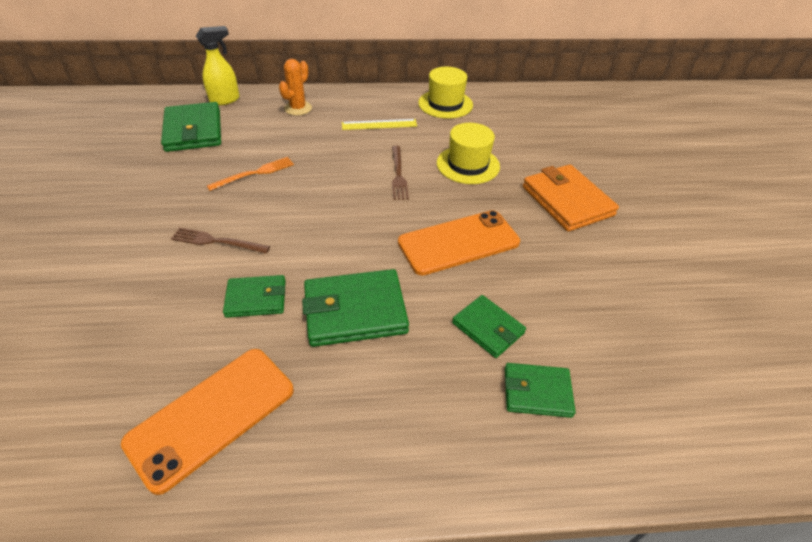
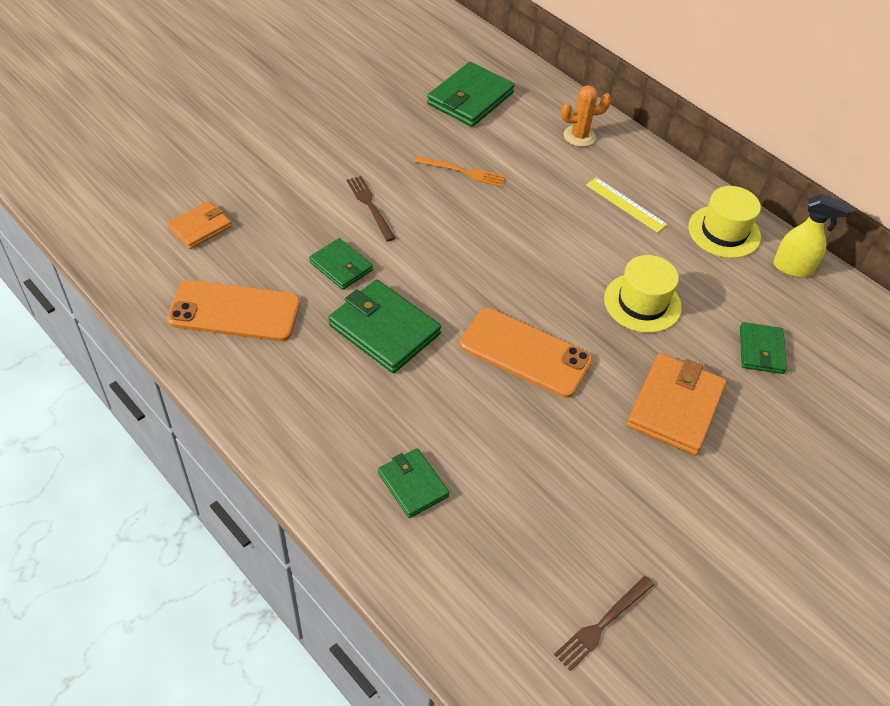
camera: 50 degrees right, 5 degrees up
(72, 380) = (200, 227): none -> orange wallet
(225, 100) = (532, 84): yellow spray bottle -> yellow spray bottle (793, 268)
(398, 174) = (568, 262): brown fork -> brown fork (602, 624)
(488, 328) = (447, 422): green wallet -> green wallet (761, 350)

